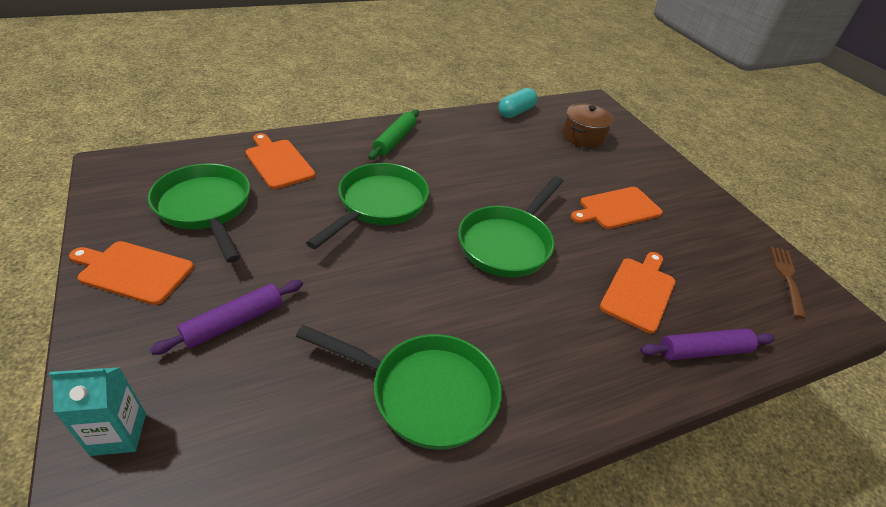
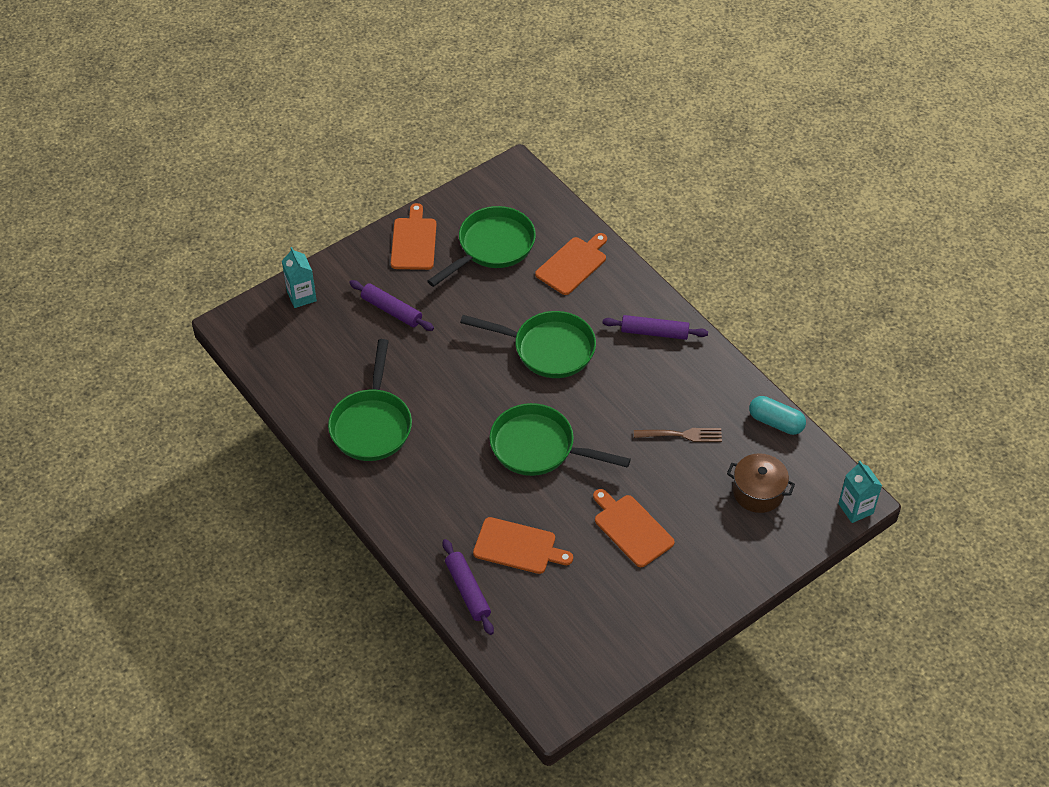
camera: 80 degrees right, 10 degrees up
(395, 140) = (654, 332): green rolling pin -> purple rolling pin
(603, 104) = (855, 508): none -> turquoise carton
(787, 278) = (587, 669): brown fork -> brown fork (681, 435)

